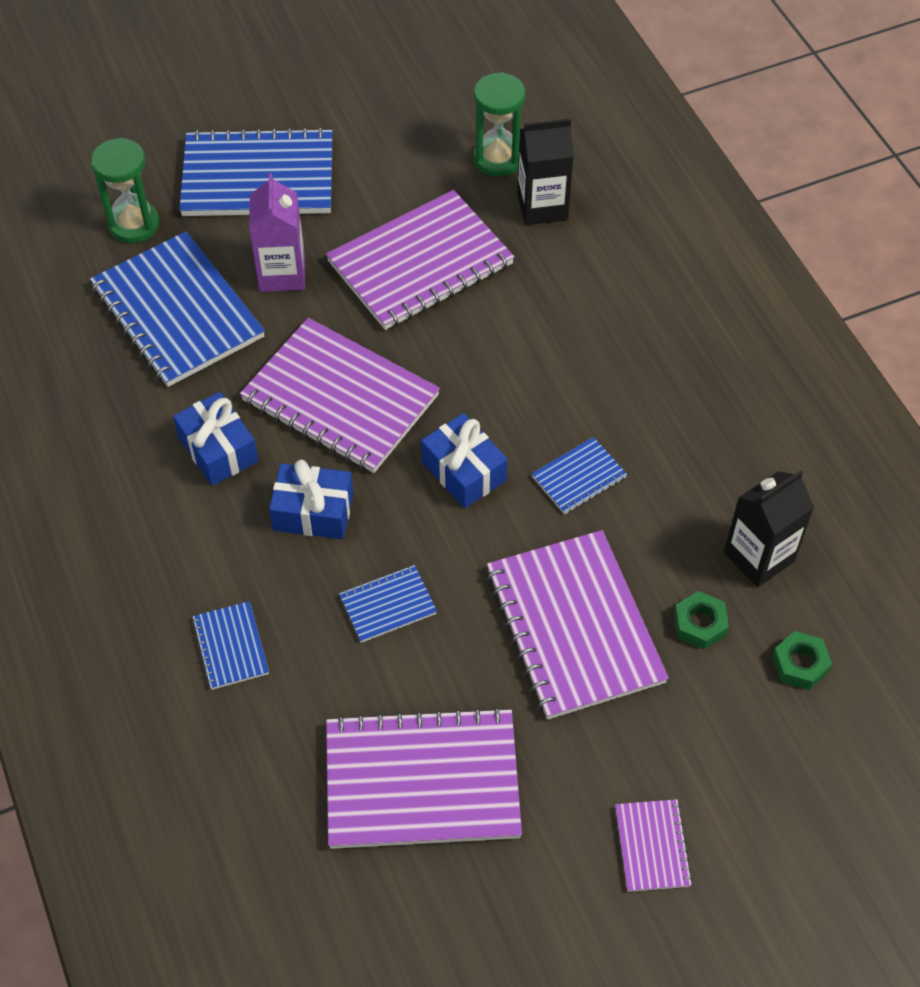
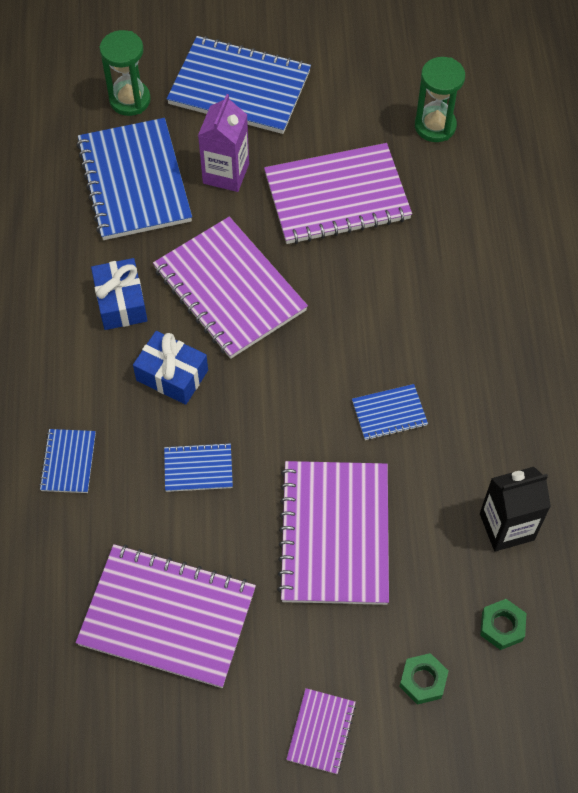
camera: 20 degrees right, 5 degrees up
(464, 471) = (300, 379): blue gift -> none
(542, 206) = (454, 177): black carton -> none
(700, 624) = (435, 566): green nut -> green nut (423, 681)

